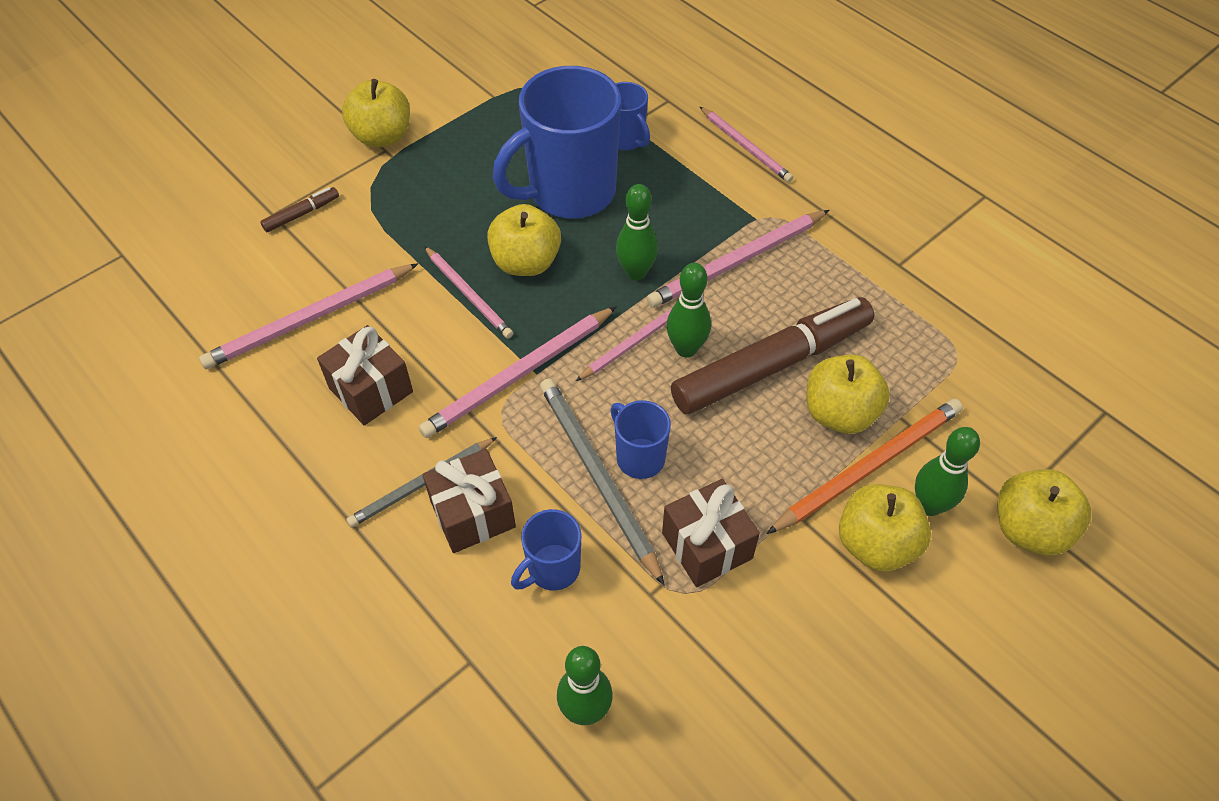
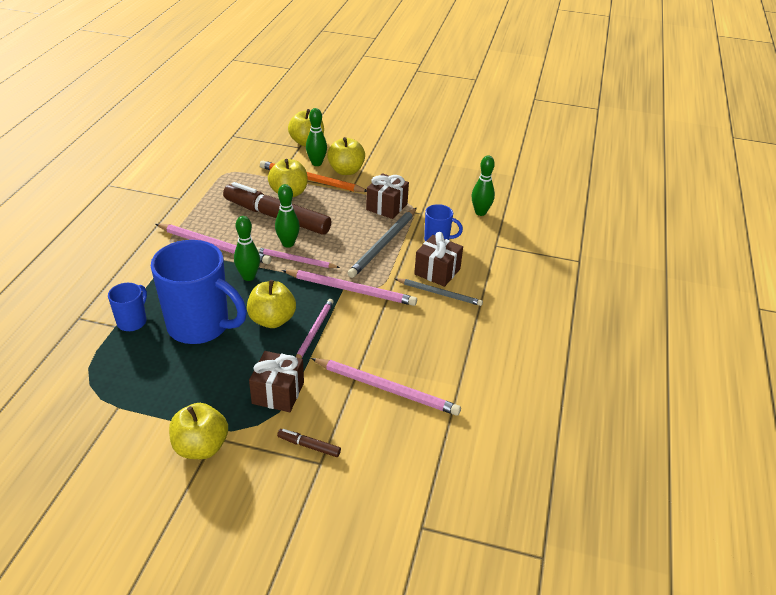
camera: 125 degrees left, 15 degrees down
(371, 390) = (408, 337): brown gift -> brown gift (278, 393)
(639, 457) = (362, 237): blue mug -> none
(746, 147) = (112, 271): pink pencil -> none

